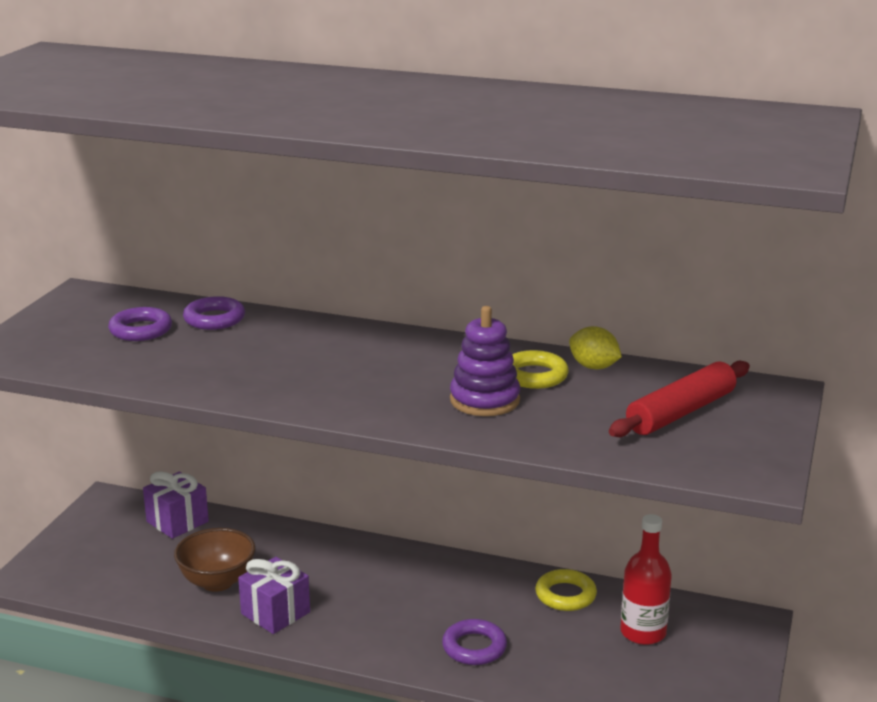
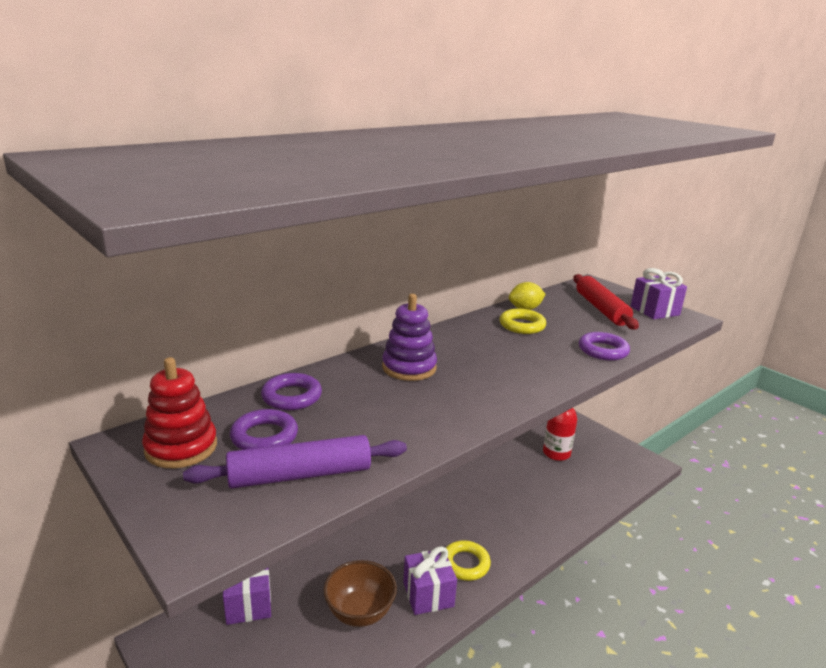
camera: 60 degrees left, 0 degrees up
(96, 310) = (181, 447): none -> red stacking toy
(101, 358) = (300, 475): none -> purple rolling pin
(474, 647) = (532, 517): purple ring -> purple ring (603, 350)
(484, 400) = (544, 348): purple stacking toy -> purple stacking toy (409, 368)
(565, 595) = (504, 462): yellow ring -> yellow ring (465, 564)
(744, 450) = (654, 311): none -> purple gift

